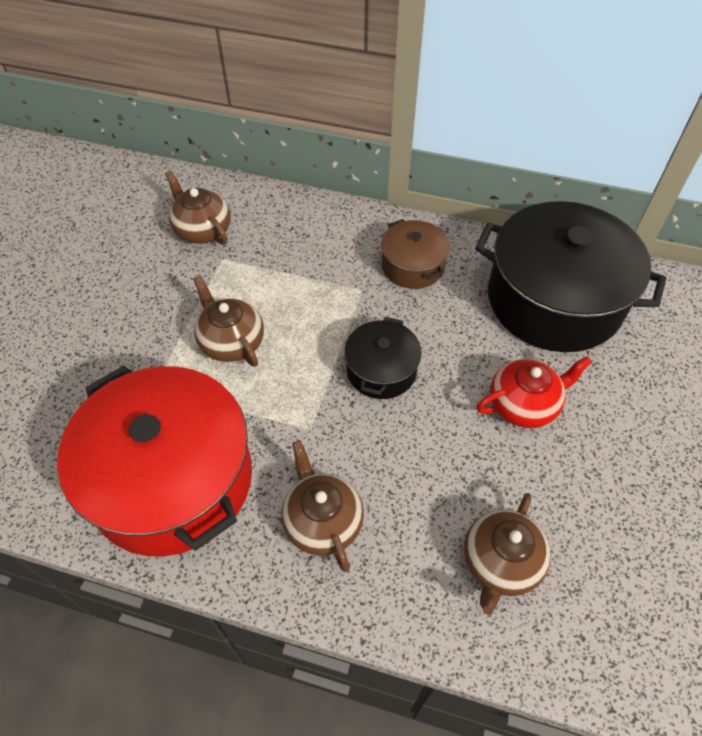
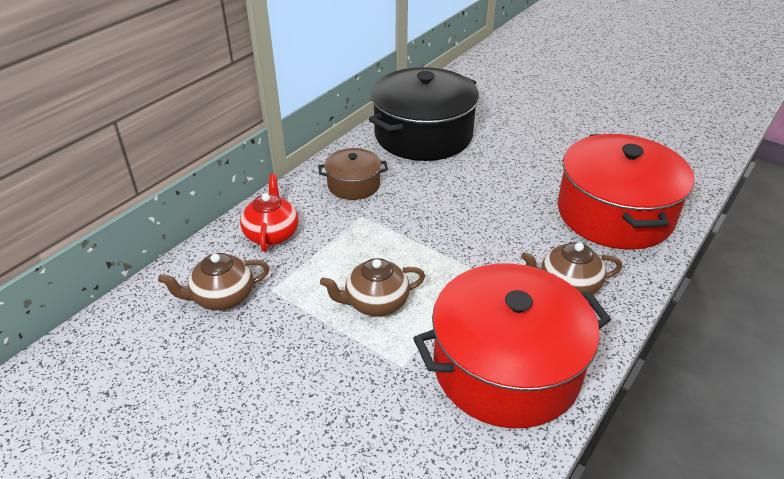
camera: 70 degrees left, 15 degrees down
(381, 370) = (446, 225): black pot -> none
(500, 563) = (614, 213): brown teapot -> red pot
(524, 404) = (502, 171): red teapot -> red teapot (271, 234)

